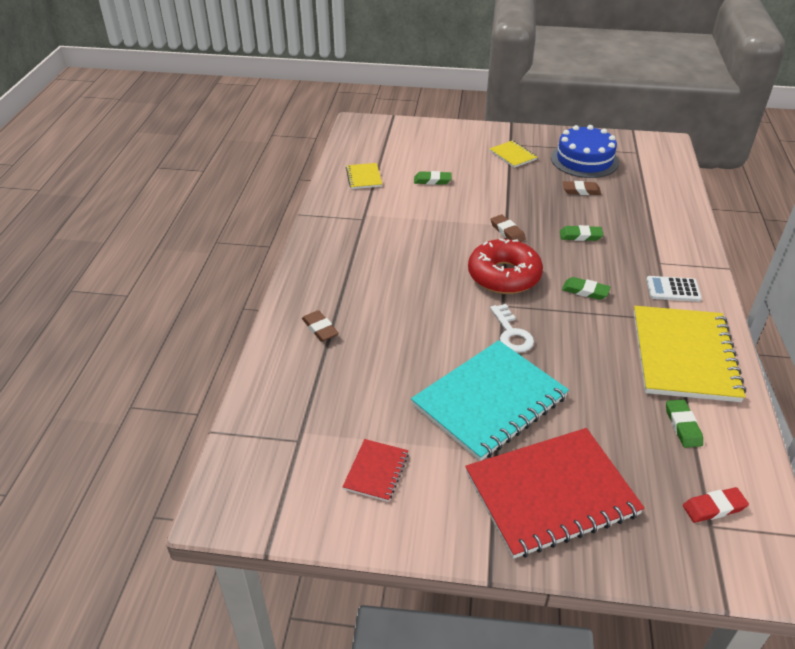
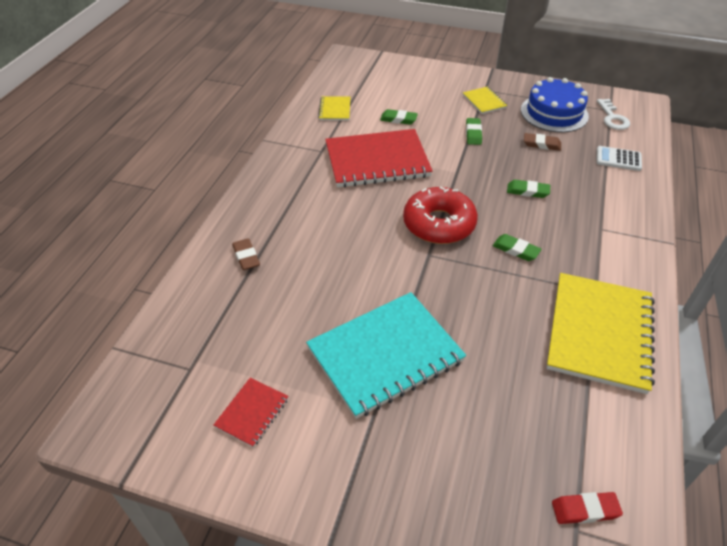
camera: 10 degrees right, 5 degrees up
(507, 232) = (455, 179): brown eraser -> none
(511, 333) = (428, 285): white key -> white key (612, 118)
(551, 494) = (417, 465): red notebook -> red notebook (377, 161)
(673, 289) = (607, 259): white calculator -> white calculator (618, 159)
(682, 426) = (576, 411): green eraser -> green eraser (473, 133)

